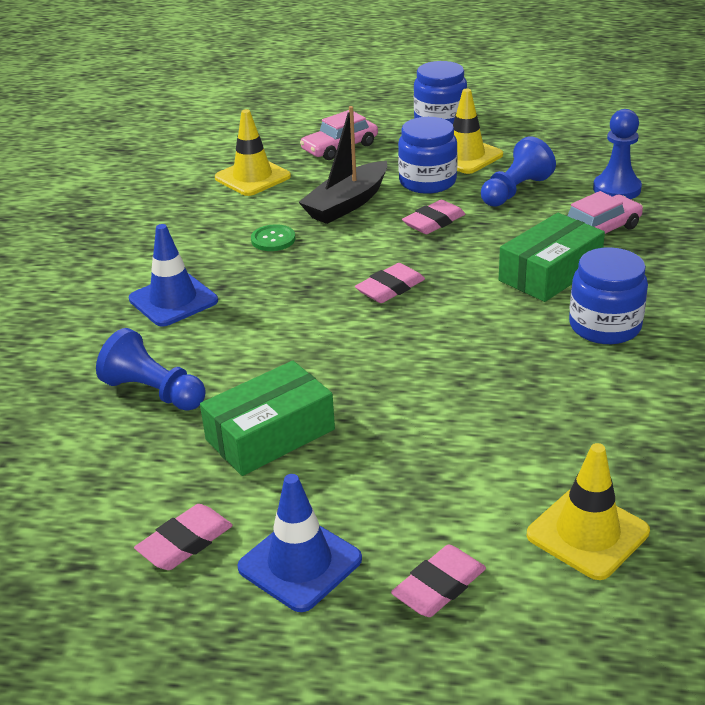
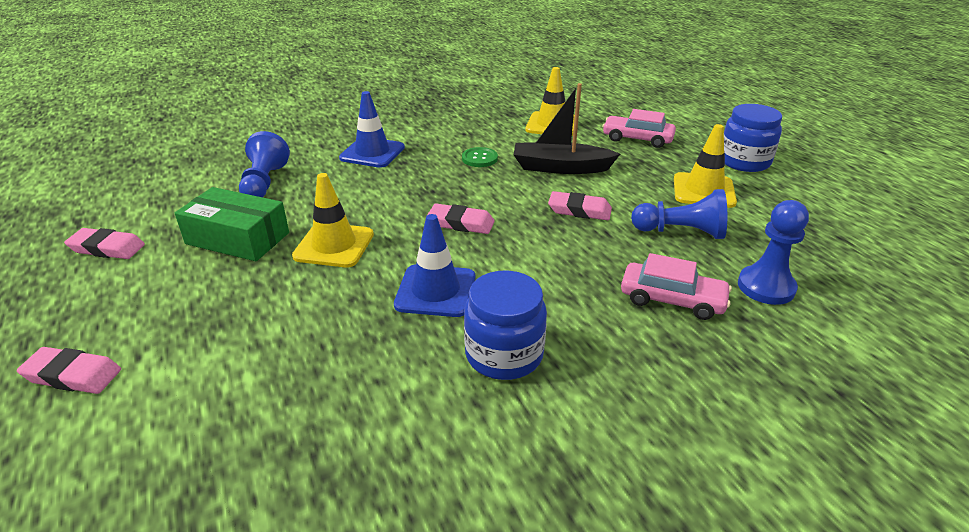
camera: 55 degrees right, 0 degrees up
(300, 563) = (91, 300): blue traffic cone -> blue traffic cone (435, 291)
(427, 182) = (638, 188): blue jar -> none
(550, 273) = (564, 293): green box -> none
(587, 533) = (161, 443): yellow traffic cone -> yellow traffic cone (334, 245)

